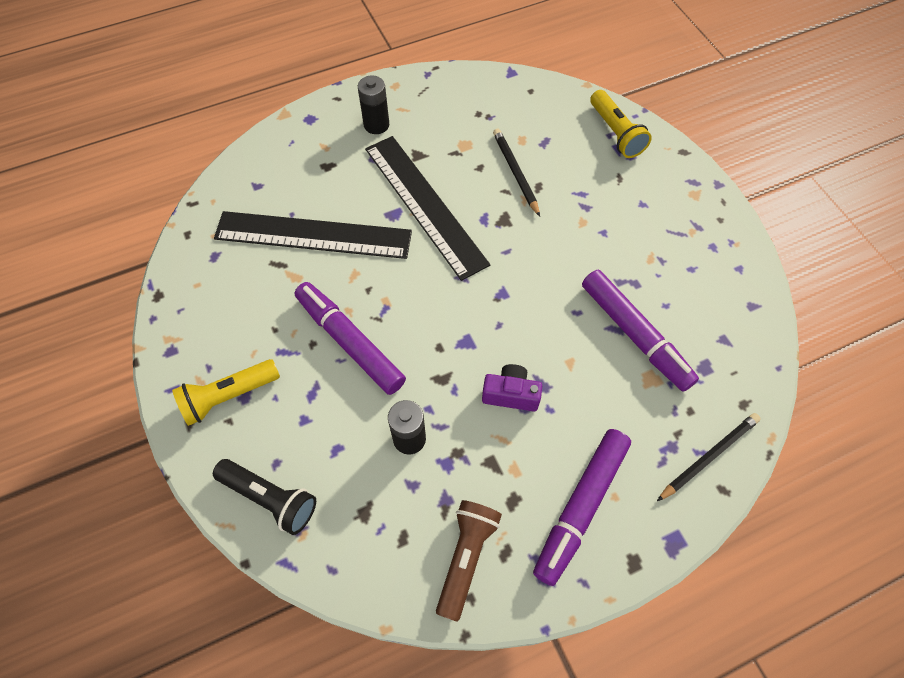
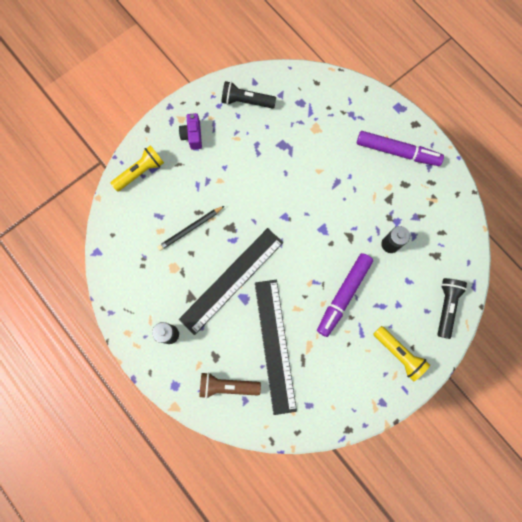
camera: 105 degrees left, 15 degrees up
(466, 557) = (440, 200): brown flashlight -> brown flashlight (227, 385)
(511, 394) = (347, 198): purple camera -> purple camera (192, 136)
(634, 334) = (291, 140): purple marker -> none
(709, 457) = (351, 96): black pencil -> none
(716, 286) = (246, 101): none -> black flashlight

